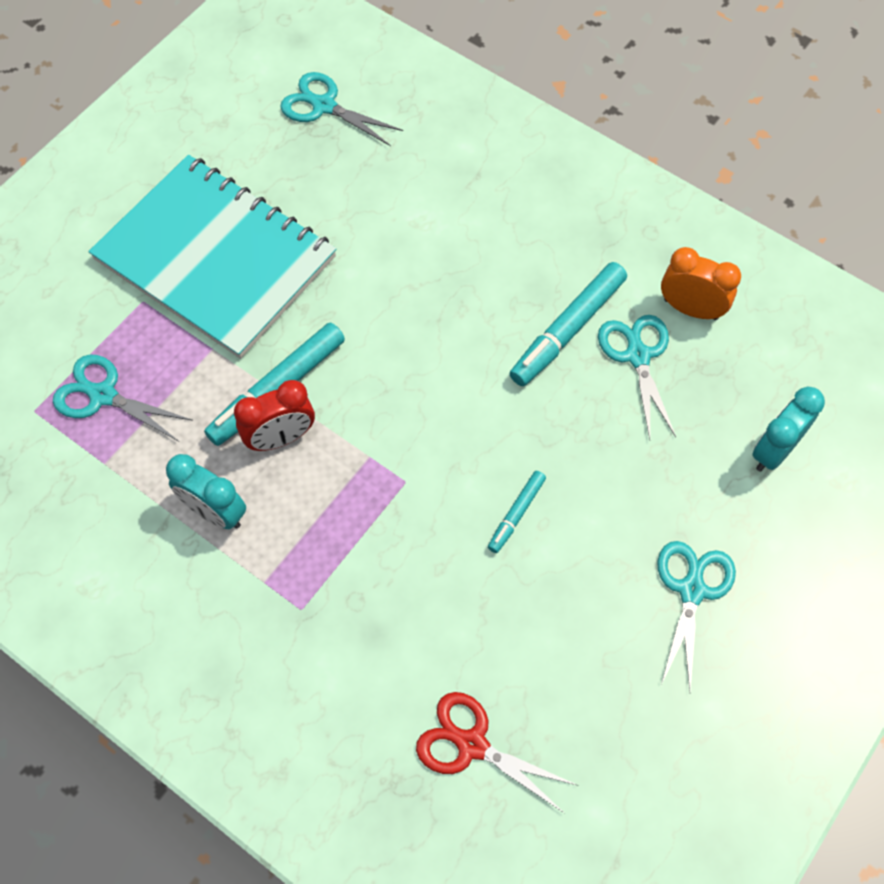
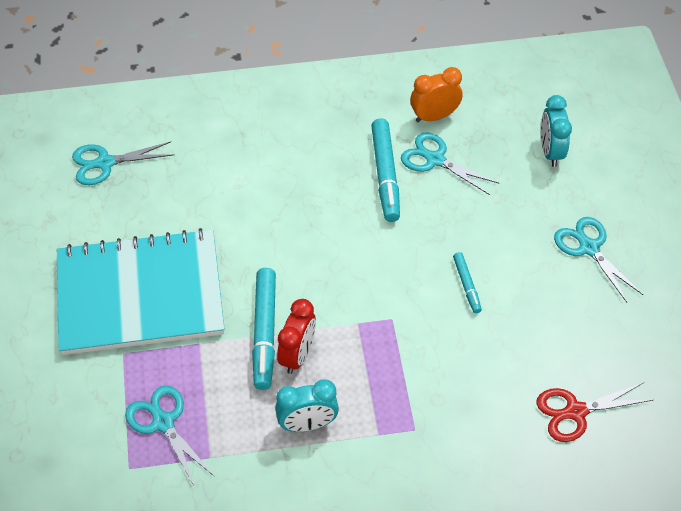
camera: 45 degrees left, 10 degrees down
(103, 395) = (163, 423): turquoise scissors -> turquoise scissors turned 75 degrees clockwise

